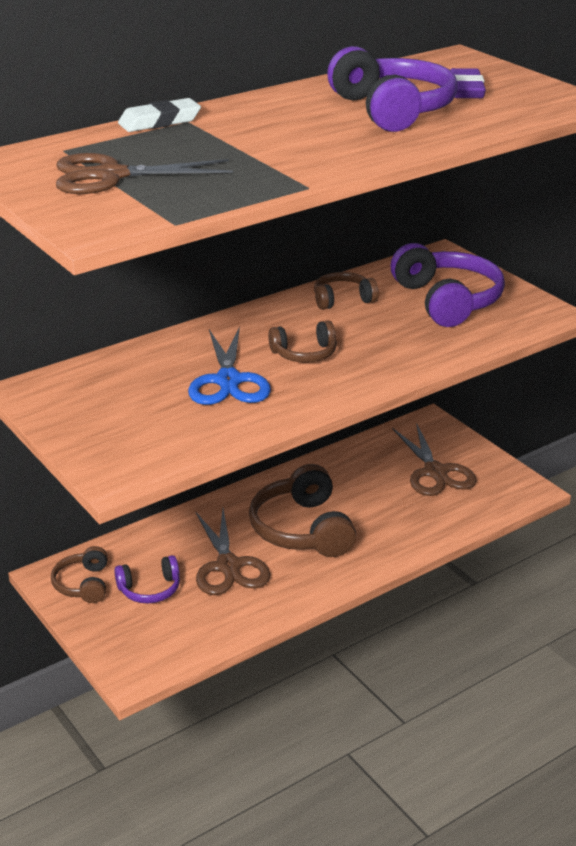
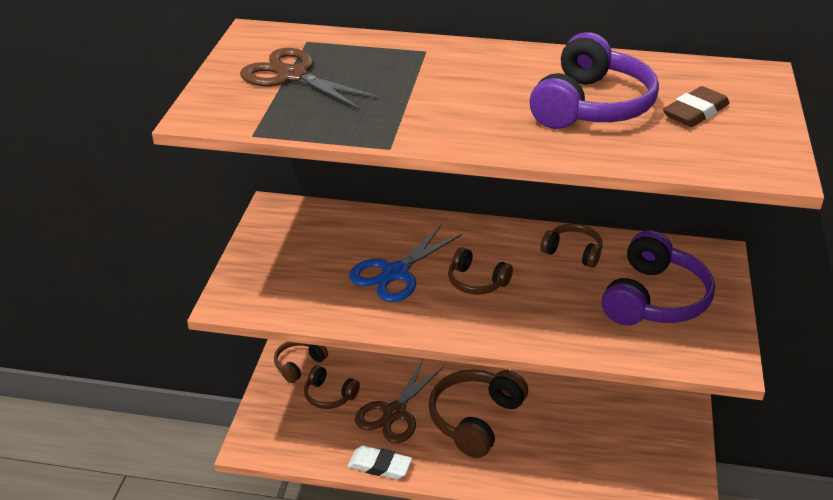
camera: 45 degrees right, 5 degrees up
(150, 589) = (329, 395): purple headphones -> brown headphones
(160, 121) = (407, 43): white eraser -> white eraser (379, 466)
(435, 472) = (631, 440): brown scissors -> none
(466, 90) = (695, 112): purple eraser -> brown eraser

